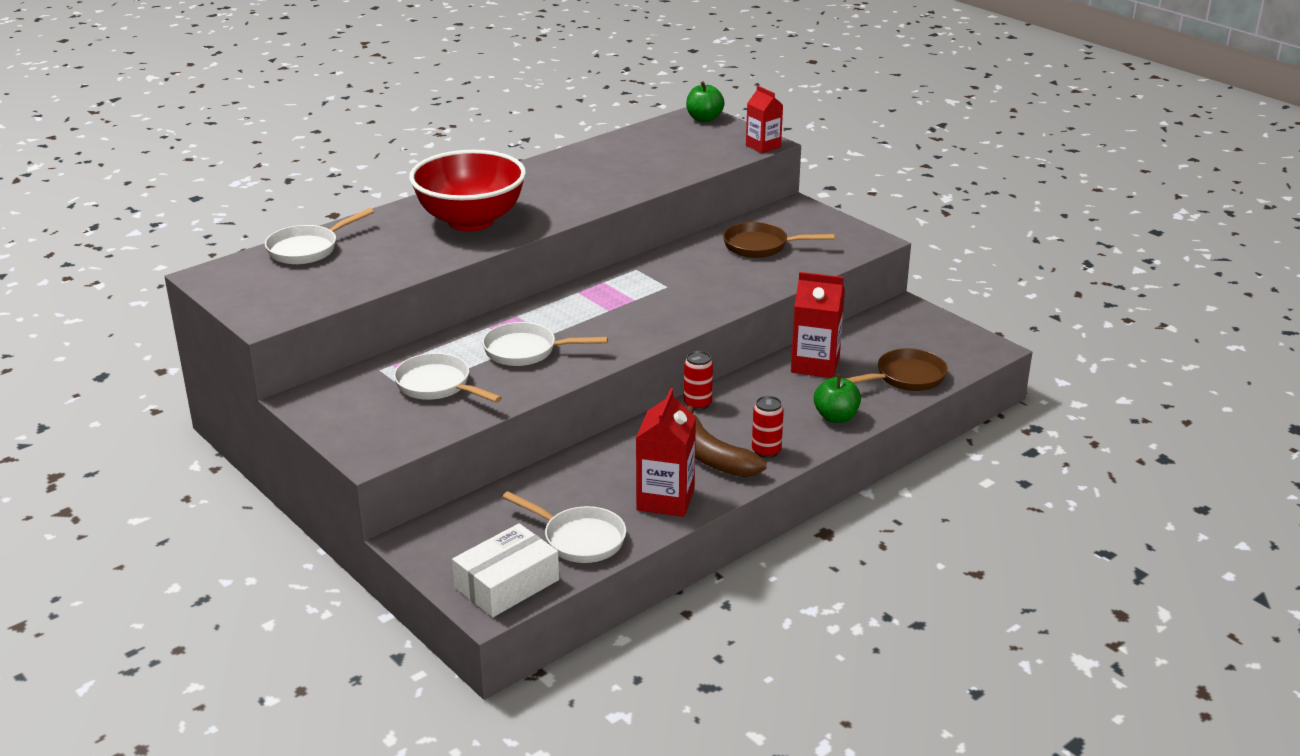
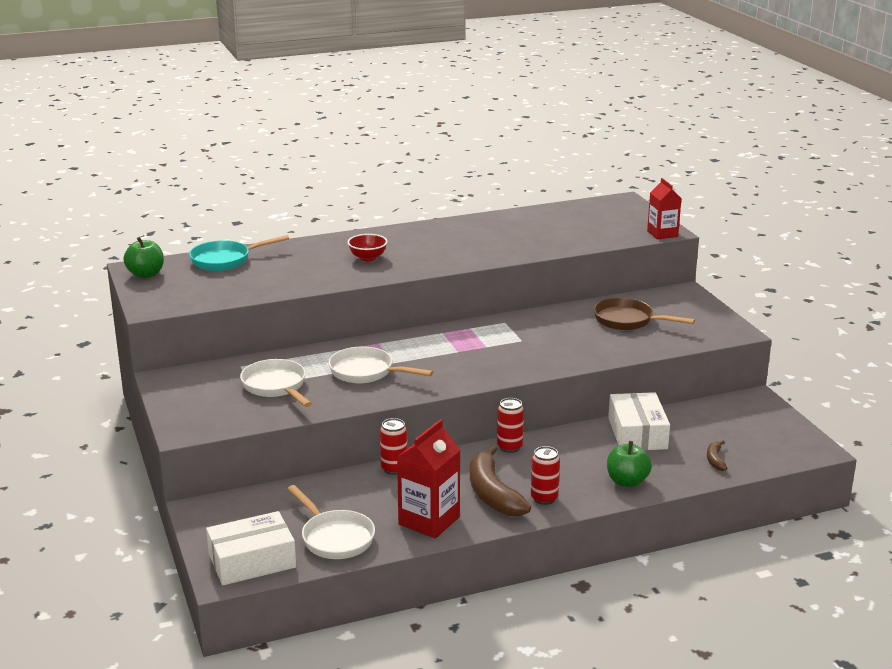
camera: 20 degrees right, 5 degrees down
(308, 249) = (225, 260): white pan -> turquoise pan
(471, 221) = (368, 258): red bowl -> red bowl, size x0.40
(592, 452) = (394, 469): none -> red can
(704, 118) = (626, 205): green apple -> green apple (146, 274)
(815, 365) = (637, 433): red carton -> white box
(905, 377) = (715, 460): brown pan -> brown banana

